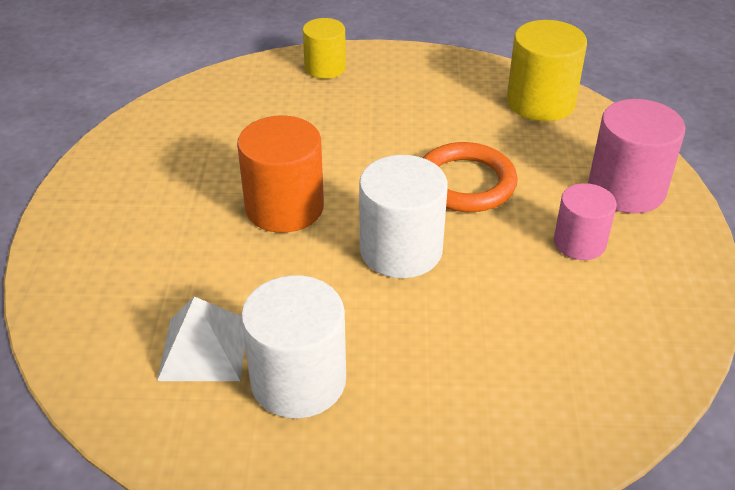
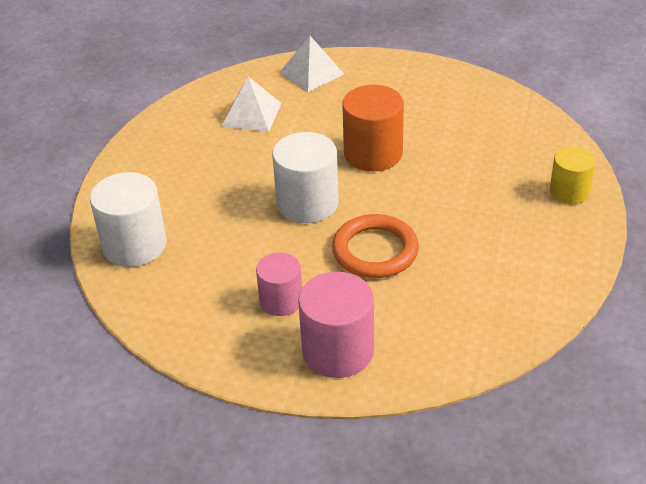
camera: 105 degrees right, 0 degrees up
(84, 298) = (311, 73): none -> white pyramid
(298, 380) = (211, 147): white cylinder -> white cylinder (134, 245)
(540, 102) = (488, 327): yellow cylinder -> none

